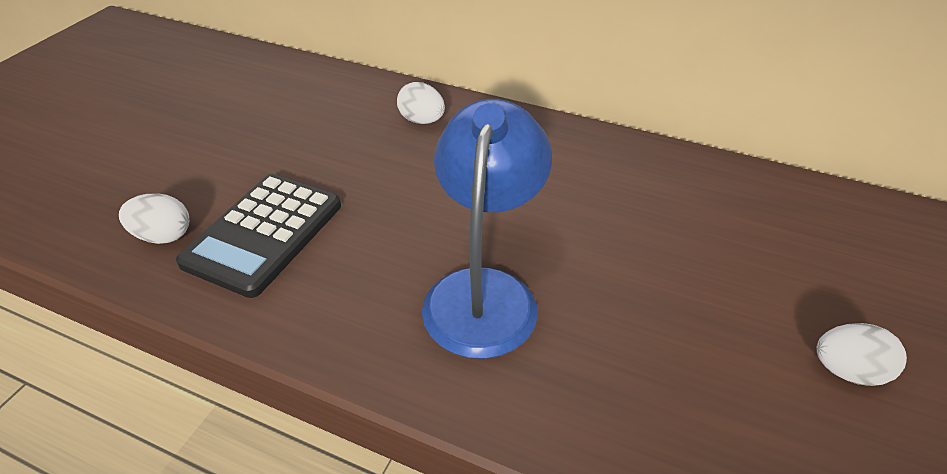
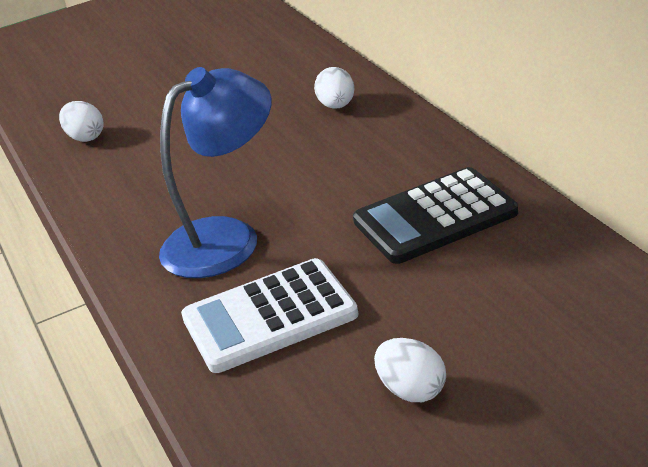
camera: 45 degrees right, 10 degrees down
(263, 234) = (140, 154): black calculator -> black calculator (435, 217)
(636, 359) = (269, 317): none -> white calculator

